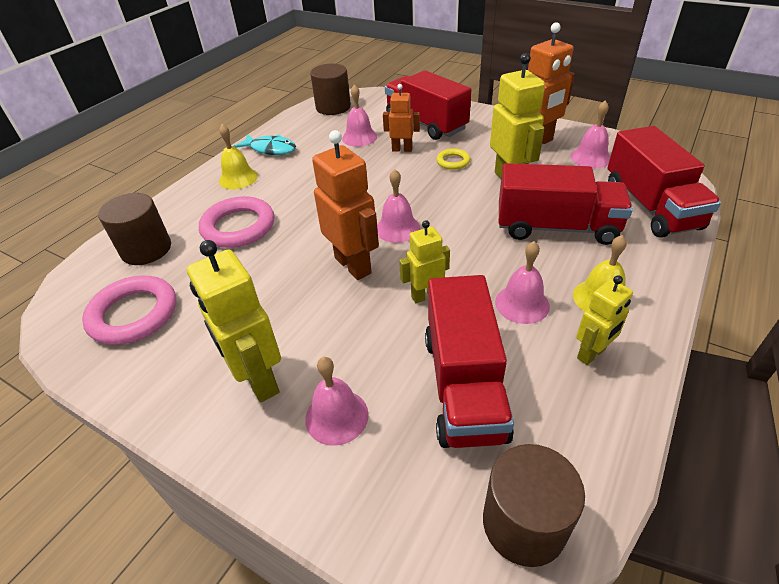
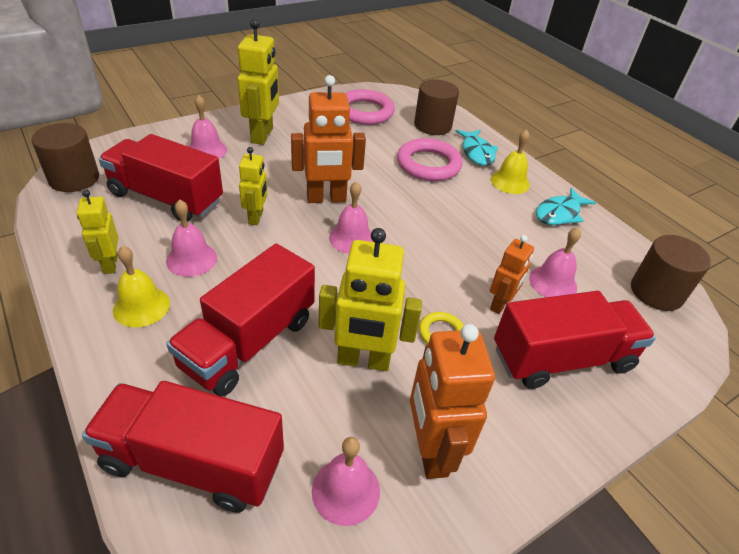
camera: 110 degrees right, 0 degrees up
(194, 206) = (477, 153): none -> turquoise fish
(258, 380) = (262, 135): yellow robot -> yellow robot turned 105 degrees clockwise

